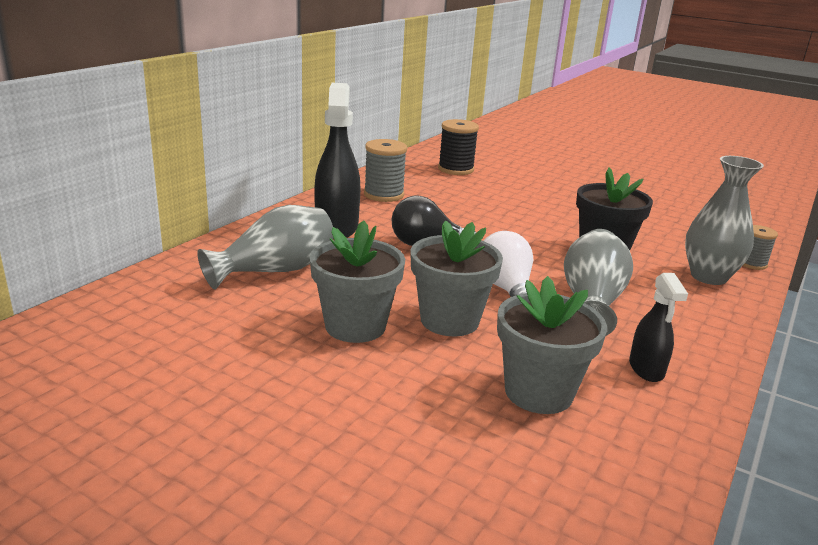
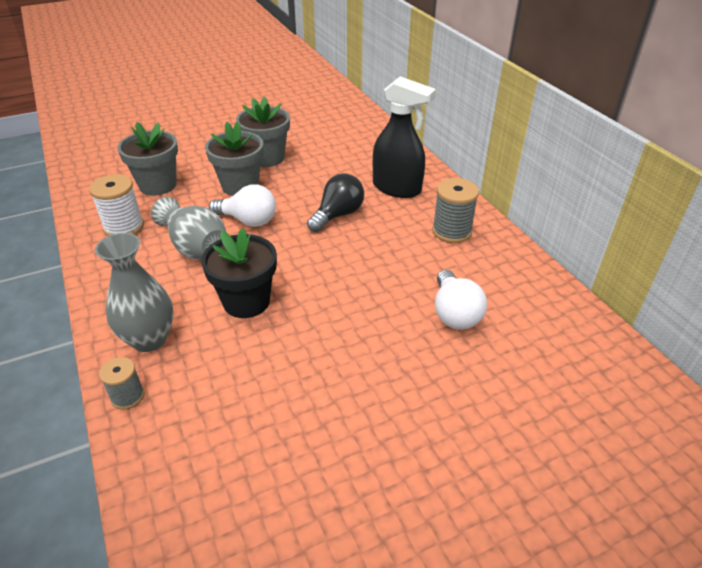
camera: 125 degrees right, 15 degrees up
(275, 271) = (349, 152): grey vase -> none
(456, 169) = (507, 310): black spool -> none
(485, 182) = (454, 313): none -> white light bulb
(646, 369) = (124, 227): black spray bottle -> white spool

